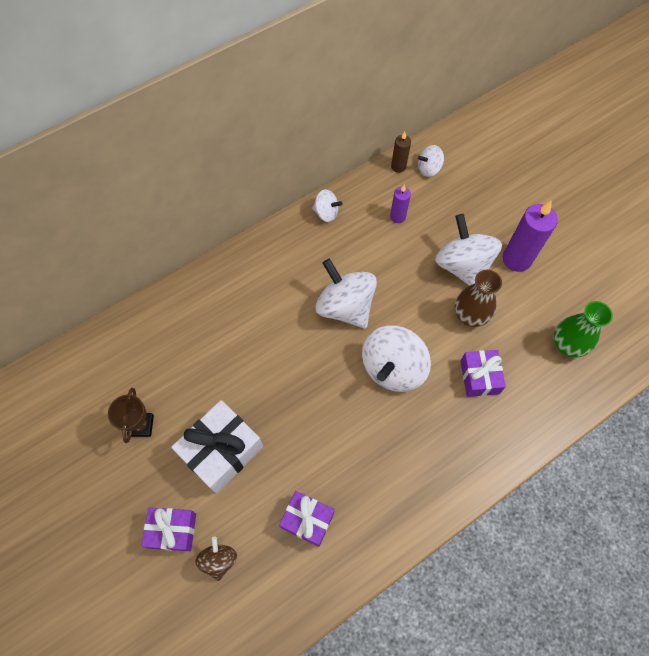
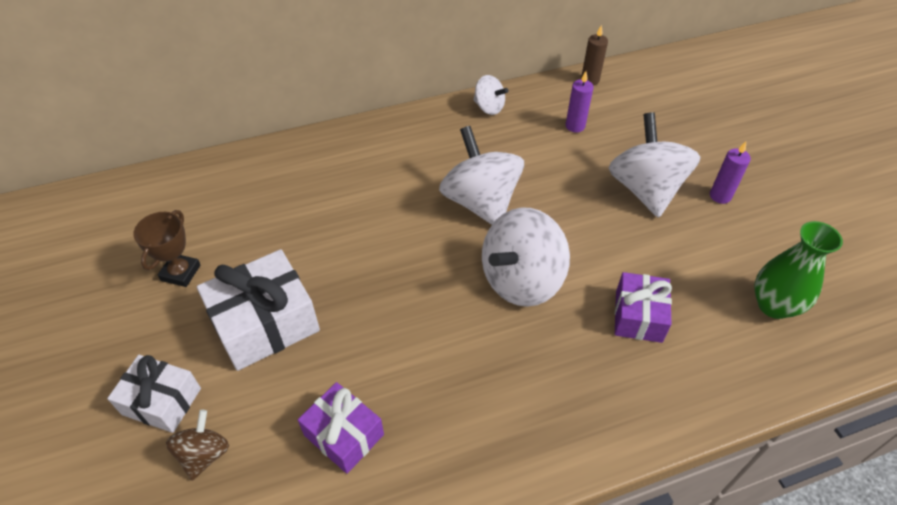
camera: 15 degrees right, 15 degrees down
(172, 530) = (162, 401): purple gift -> white gift
(429, 169) = (627, 88): white spinning top -> none
(470, 316) = (642, 244): brown vase -> none
(516, 259) = (720, 196): purple candle -> purple candle, size x0.55

